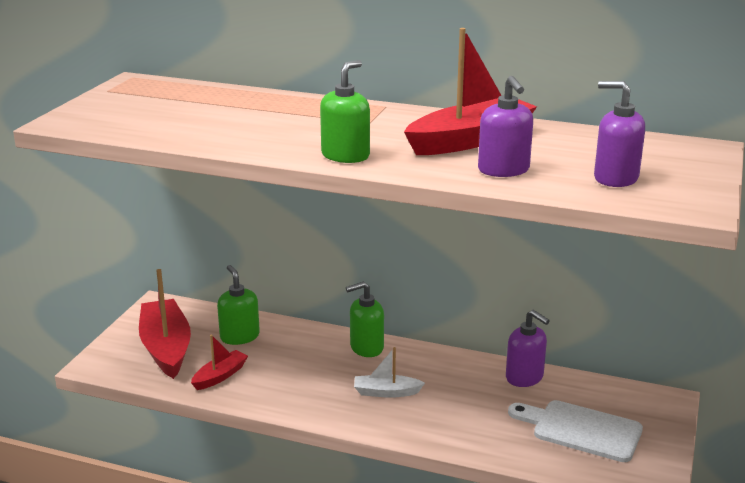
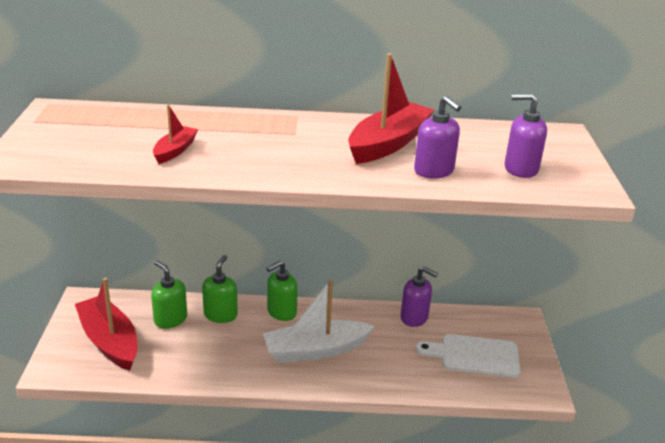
camera: 20 degrees left, 5 degrees up
(220, 376) = (170, 360): red boat -> red boat (175, 150)
(345, 155) = (299, 171): green soap dispenser -> green soap dispenser (220, 315)
(386, 392) = (315, 350): white boat -> white boat, size x1.92

